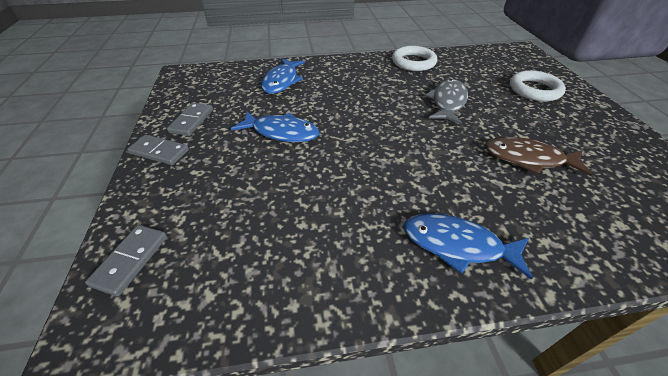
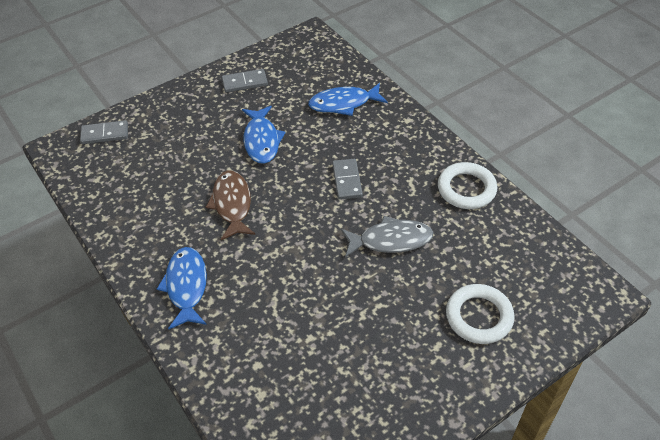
camera: 65 degrees right, 5 degrees up
(159, 152) = (199, 88): grey domino -> grey domino (347, 180)
(528, 159) = (322, 321): brown fish -> brown fish (232, 204)

